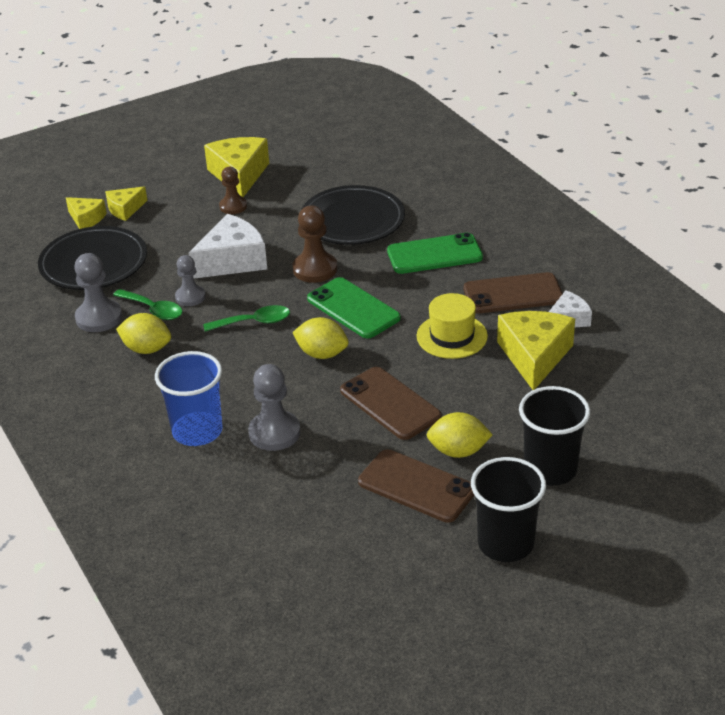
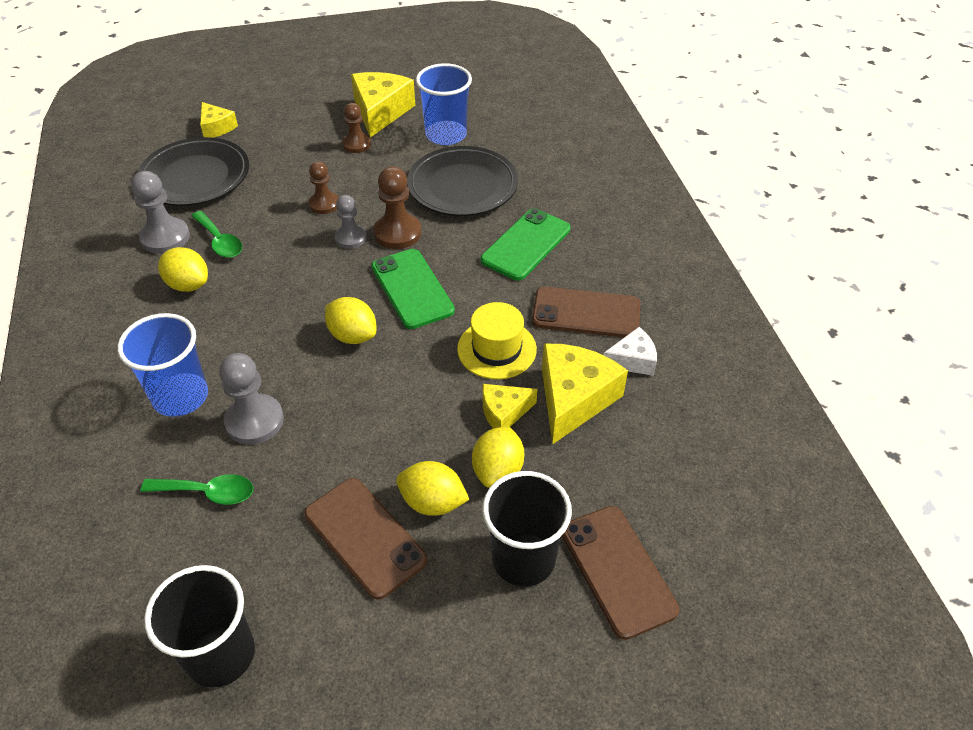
camera: 15 degrees right, 10 degrees up
(125, 209) = (257, 125): yellow cheese -> yellow cheese (504, 412)
(190, 297) = (262, 235): grey pawn -> grey pawn (351, 238)
(233, 260) = (324, 204): white cheese -> brown pawn
(254, 322) = (306, 280): green spoon -> green spoon (208, 492)
(313, 182) = (446, 135): none -> blue cup
(390, 403) = (390, 417): brown phone -> brown phone (617, 570)
(434, 254) = (526, 244): green phone -> green phone turned 60 degrees counterclockwise
(499, 418) = (498, 471): none -> yellow lemon
(505, 543) = (424, 651): black cup -> black cup (220, 654)

